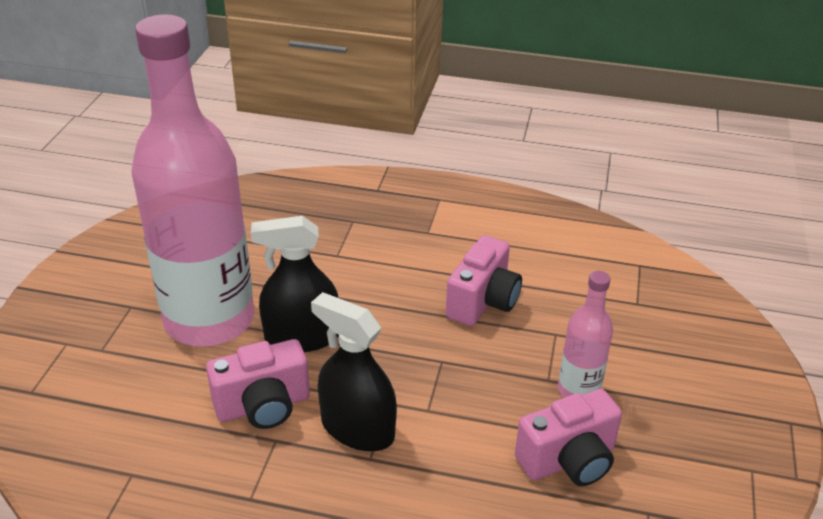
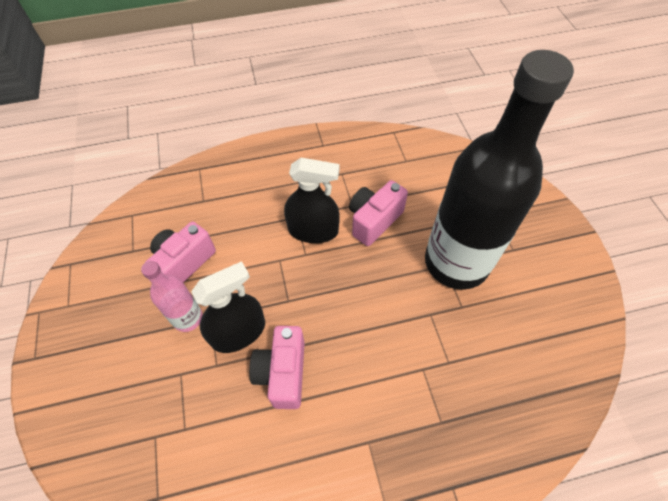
camera: 155 degrees right, 20 degrees up
(209, 320) = (456, 262): pink bottle -> black bottle
(302, 337) = (389, 277): black spray bottle -> black spray bottle (238, 332)

